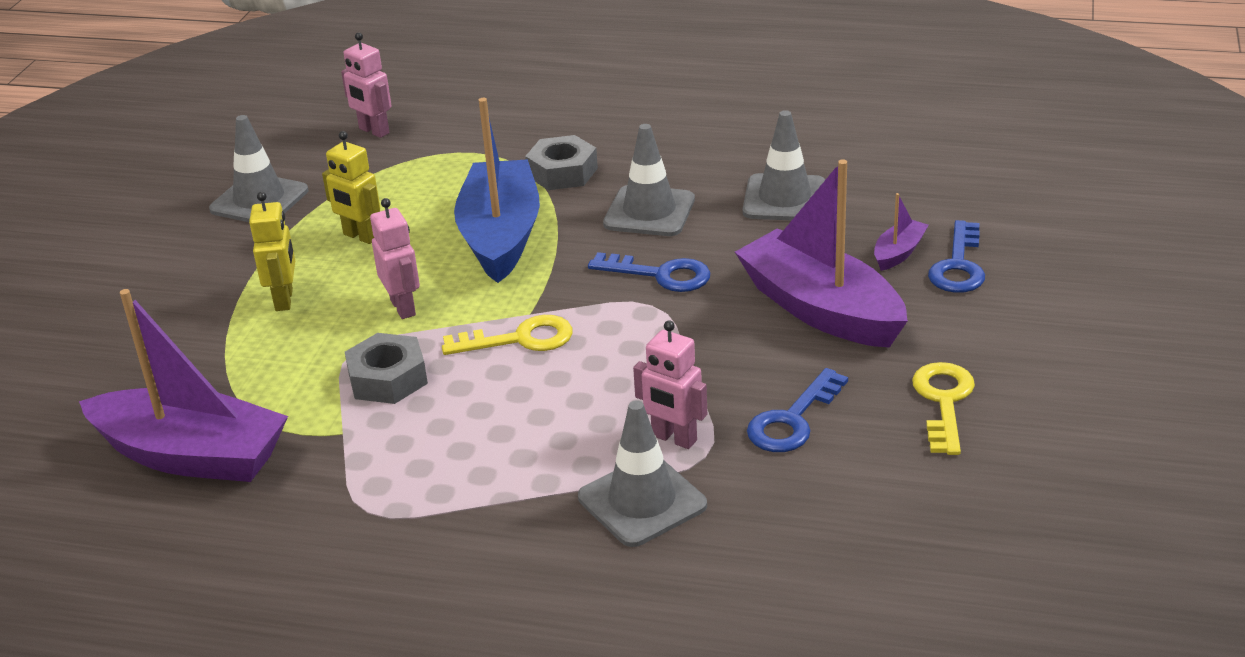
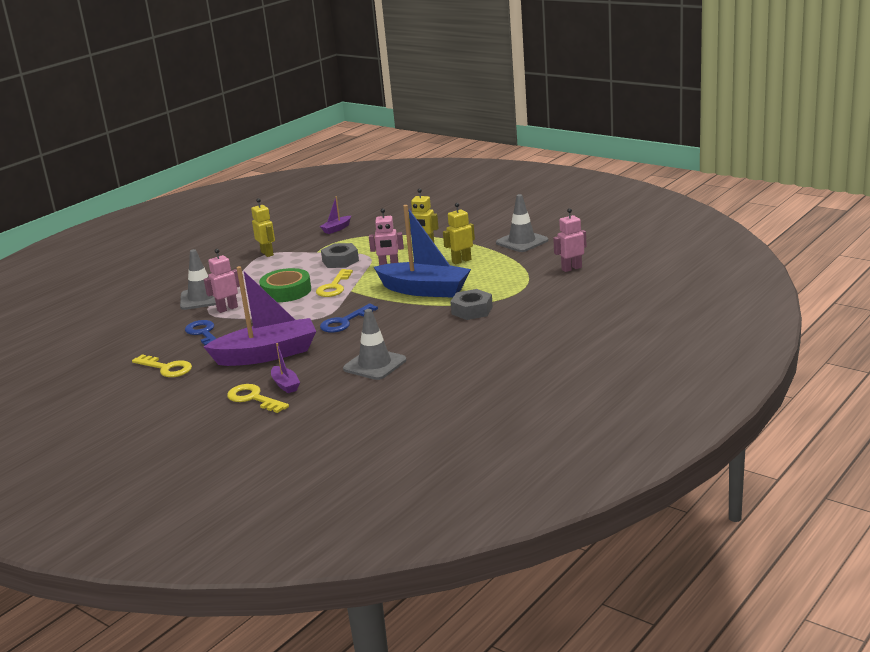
camera: 115 degrees right, 10 degrees down
(192, 456) = (337, 229): purple boat -> purple boat, size x0.43
(362, 510) = (267, 253): none -> yellow robot
(561, 392) = (286, 291): none -> green tape
(649, 212) = (405, 327): grey traffic cone -> none
(958, 266) = (253, 398): blue key -> yellow key

